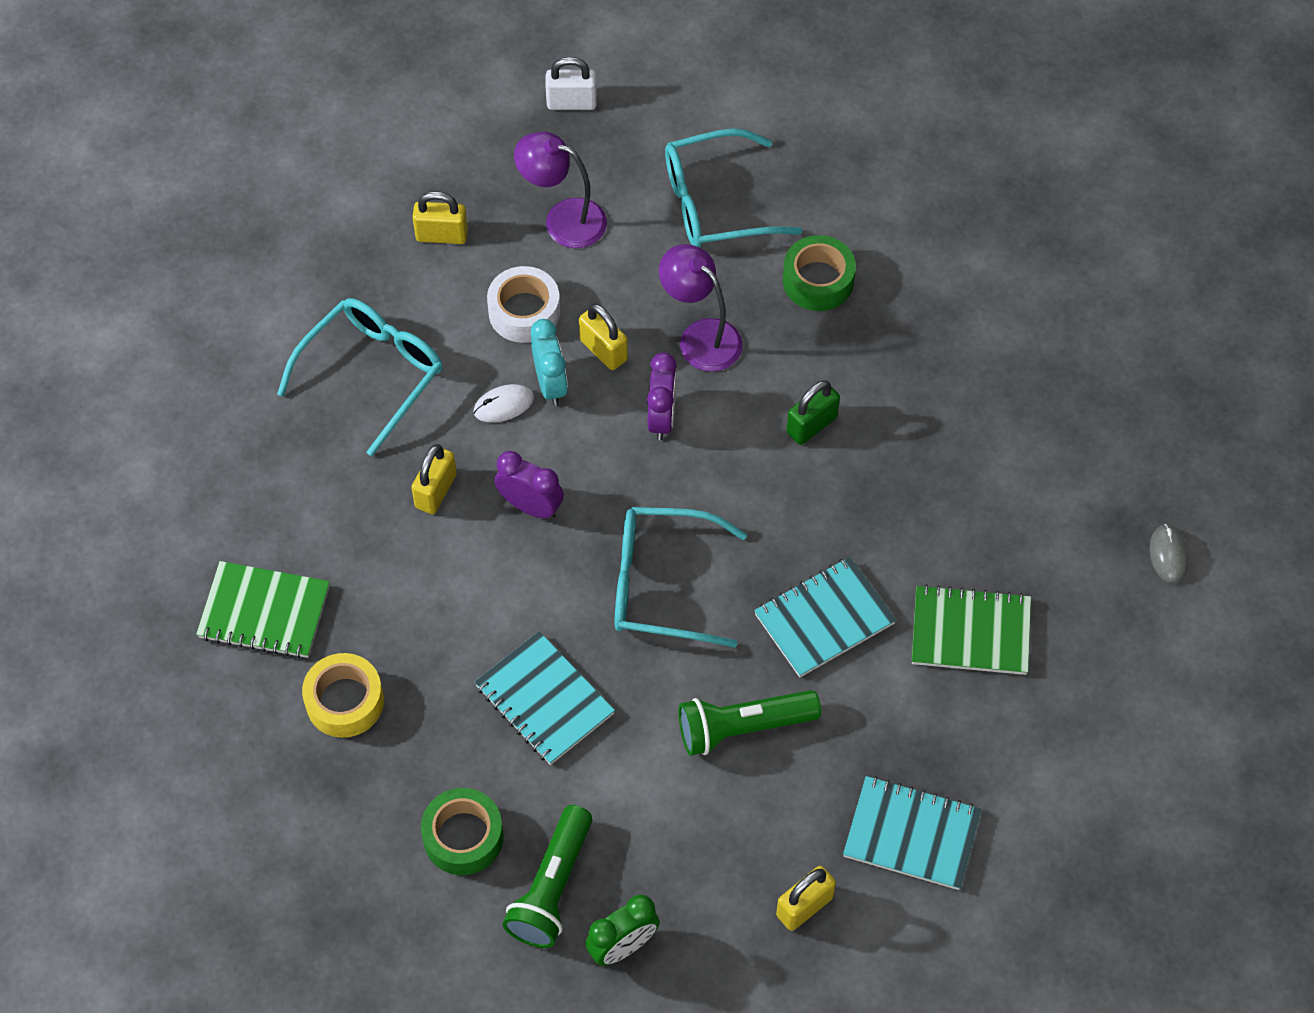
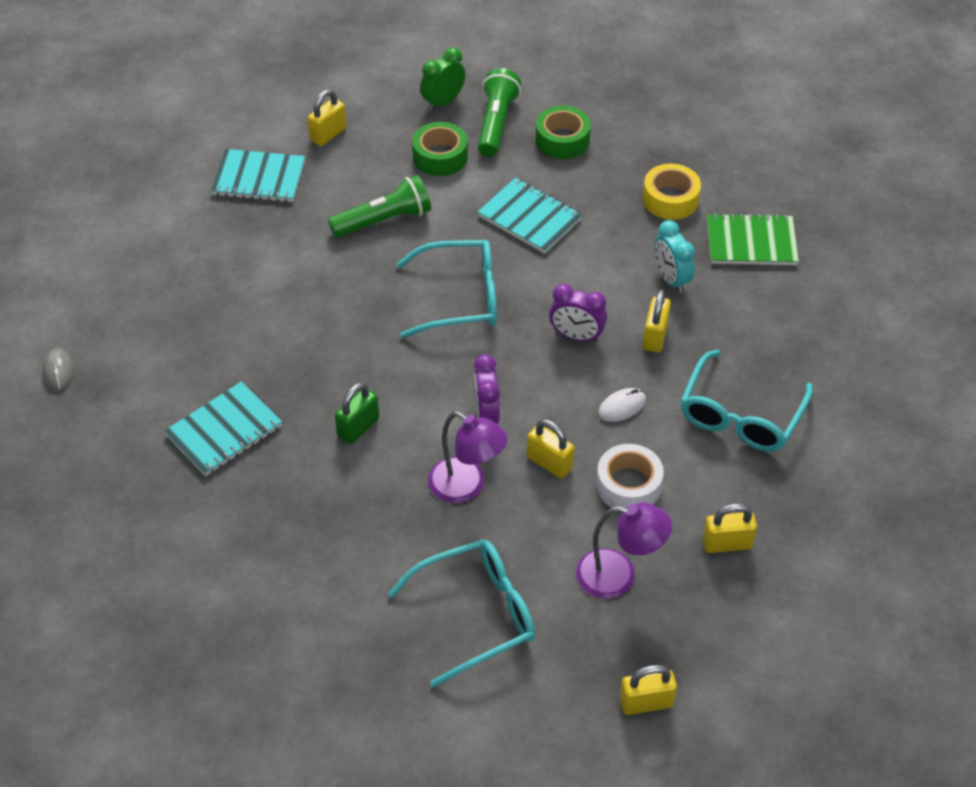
camera: 170 degrees right, 10 degrees down
(550, 384) = (587, 429): turquoise clock -> turquoise clock (671, 279)
(571, 102) = (646, 702): white padlock -> yellow padlock
(818, 281) = (367, 553): green tape -> green tape (440, 157)
(824, 619) = (332, 292): turquoise notebook -> turquoise notebook (224, 431)
(970, 632) = (219, 299): green notebook -> none

